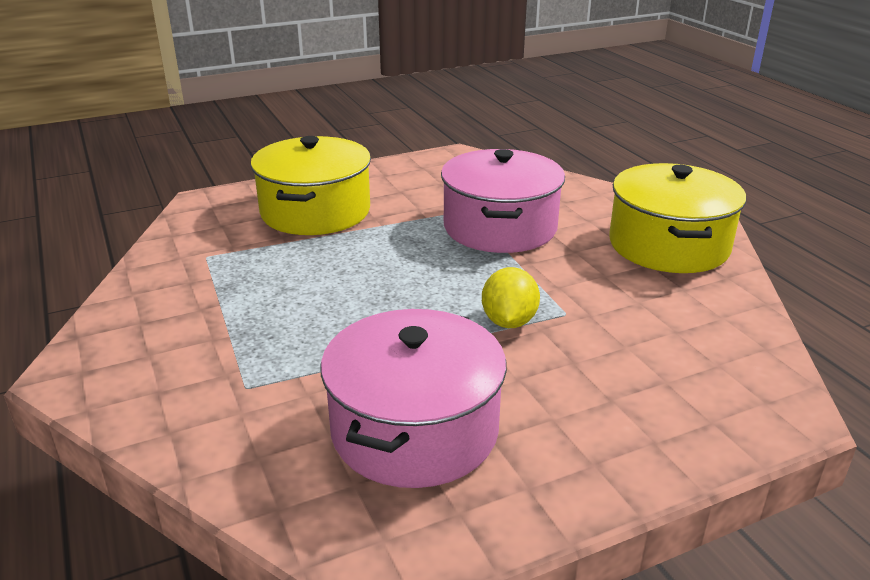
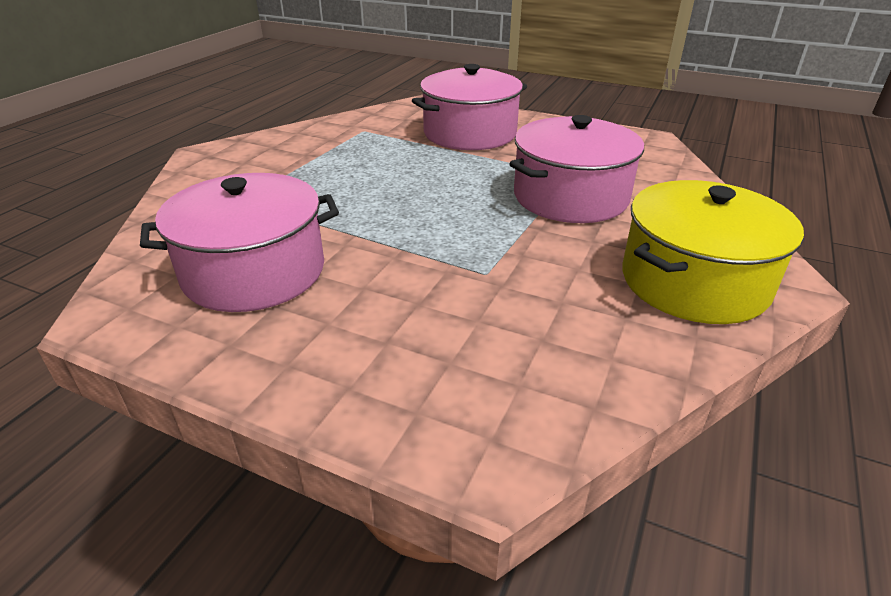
camera: 50 degrees right, 5 degrees up
(315, 211) = (470, 133): yellow pot -> pink pot
(509, 321) = (436, 254): yellow lemon -> none

